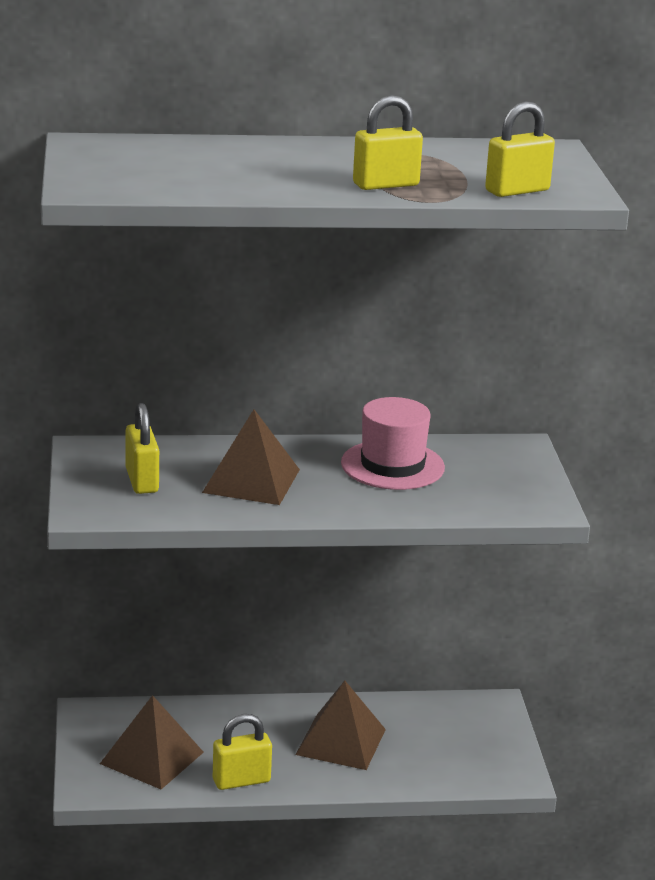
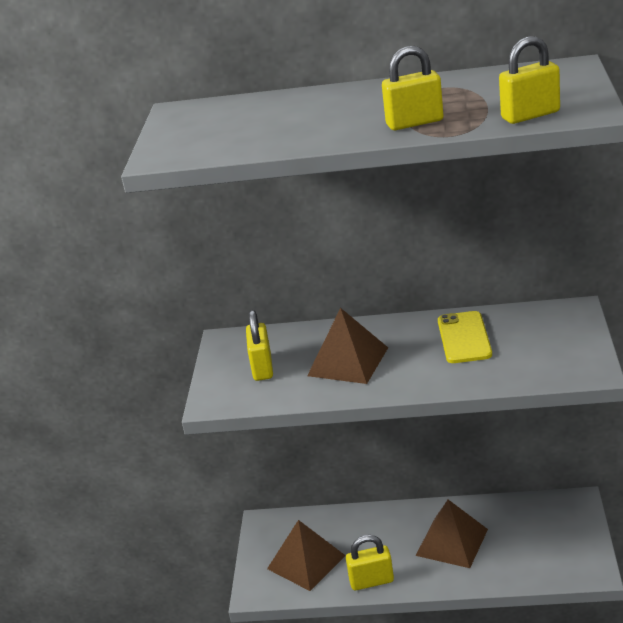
camera: 15 degrees right, 5 degrees up
(392, 465) = (464, 338): pink hat -> yellow phone

